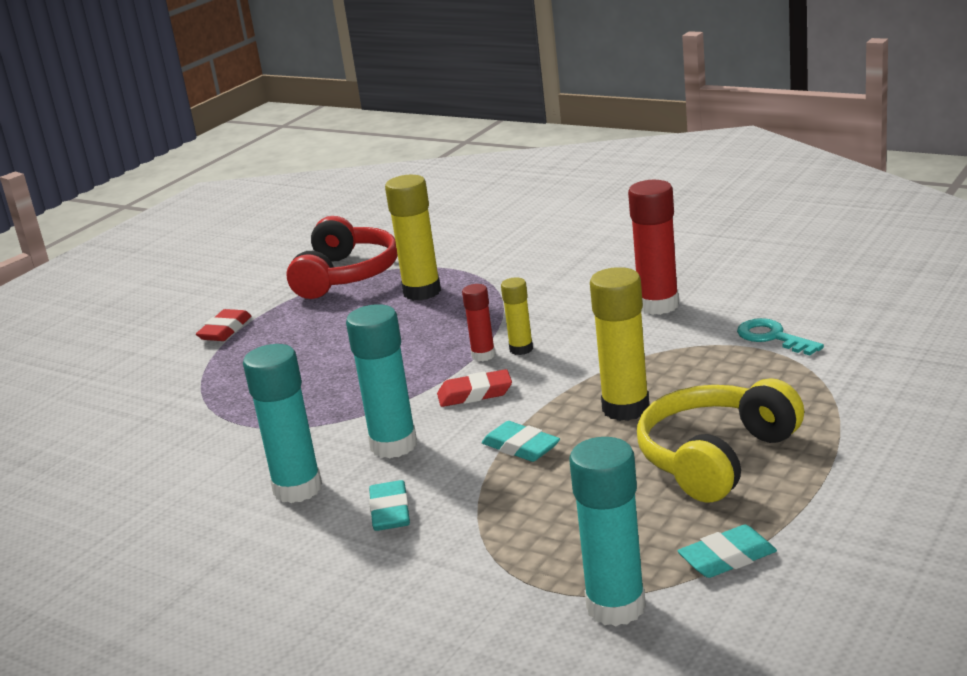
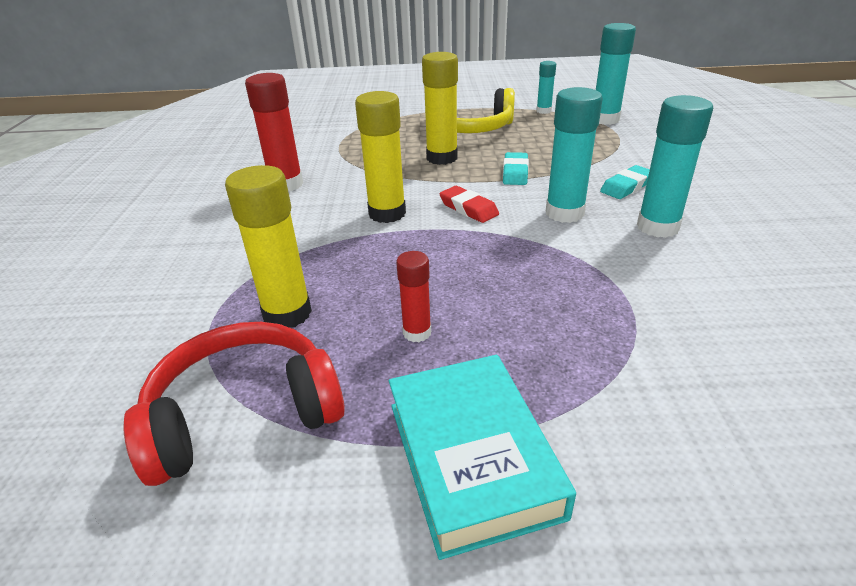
camera: 125 degrees left, 10 degrees up
(225, 330) = (472, 457): red eraser -> turquoise book
(483, 355) = (408, 226): red glue stick -> red glue stick (417, 332)
(521, 349) = (387, 213): yellow glue stick -> yellow glue stick, size x1.77
(727, 558) = (543, 111): turquoise eraser -> turquoise glue stick
(772, 337) = (323, 143): turquoise key -> none

